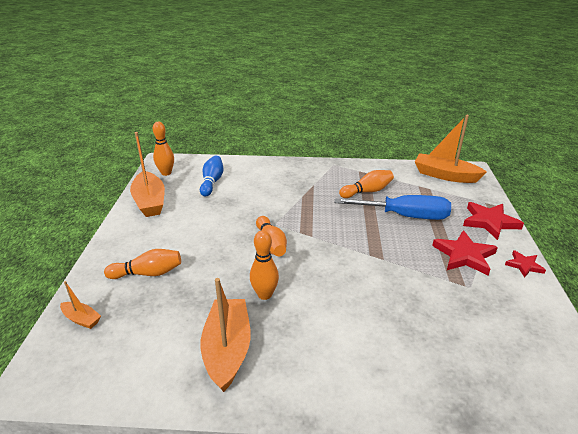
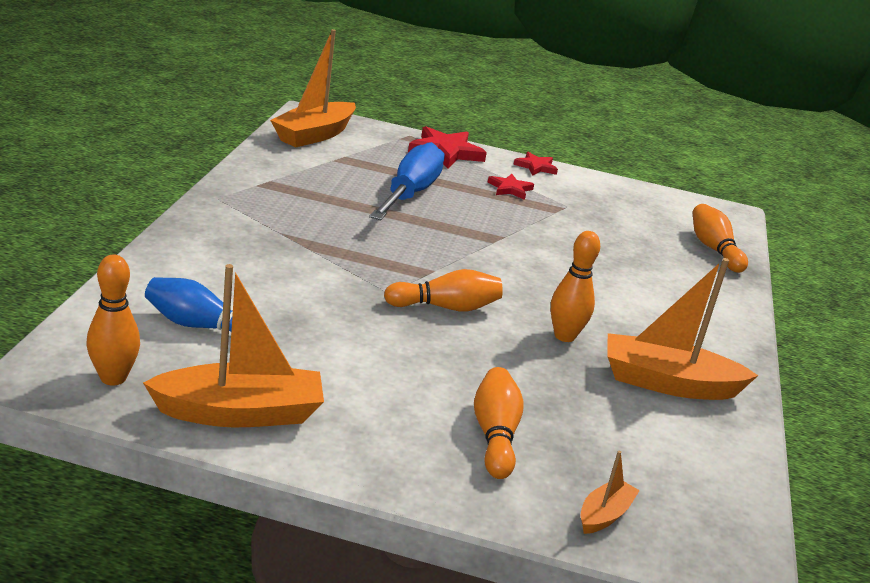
camera: 85 degrees left, 5 degrees down
(367, 191) = (328, 198): orange bowling pin -> orange bowling pin (714, 249)
(464, 255) = (510, 189): red star -> red star, size x0.57

